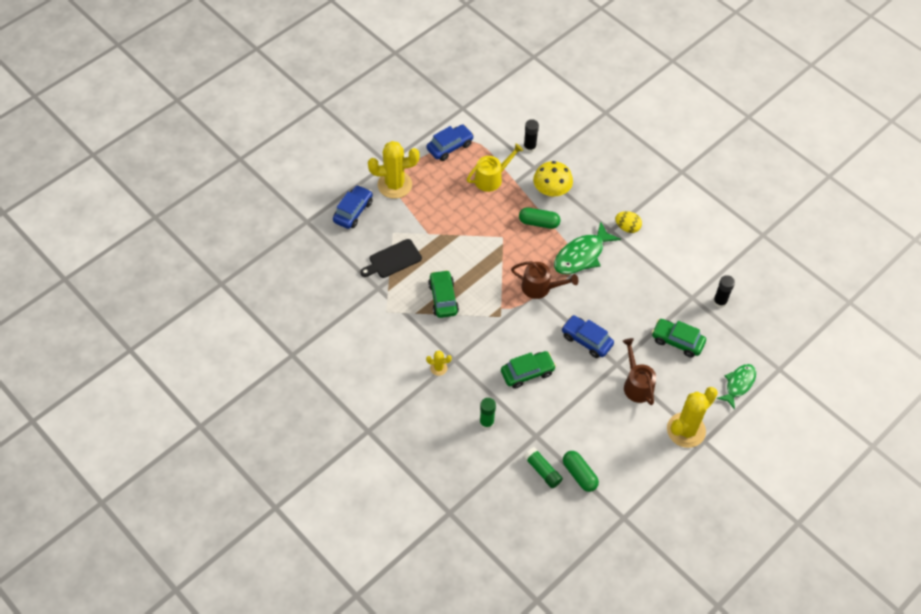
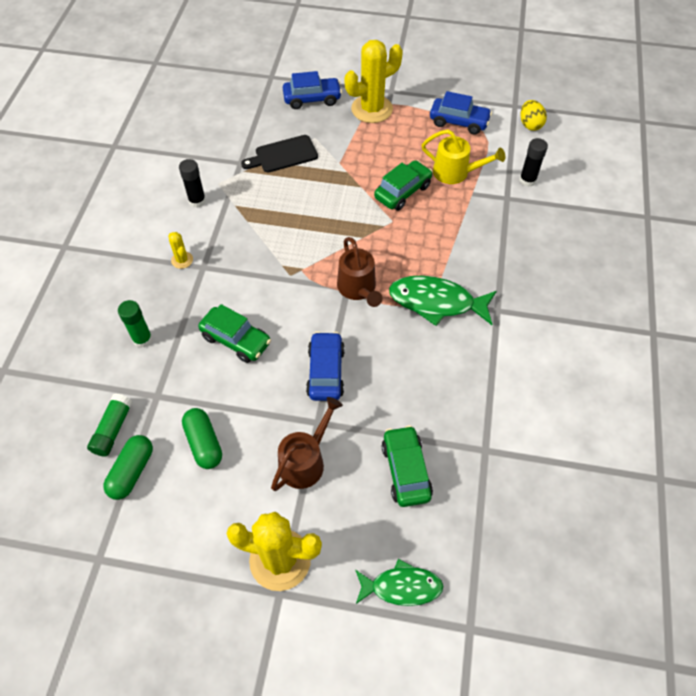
camera: 55 degrees right, 0 degrees up
(393, 260) = (283, 155): black cutting board -> black cutting board turned 45 degrees counterclockwise
(395, 185) = (372, 109): yellow cactus -> yellow cactus turned 75 degrees counterclockwise
(443, 298) = (271, 216): green car -> green car (402, 192)
(539, 222) = (441, 240): green capsule -> green capsule (204, 443)
(551, 191) = (493, 228): yellow mushroom -> none
(627, 227) = (517, 324): yellow egg -> yellow egg (530, 124)
(719, 302) = (508, 486): black glue stick -> black glue stick (197, 201)

